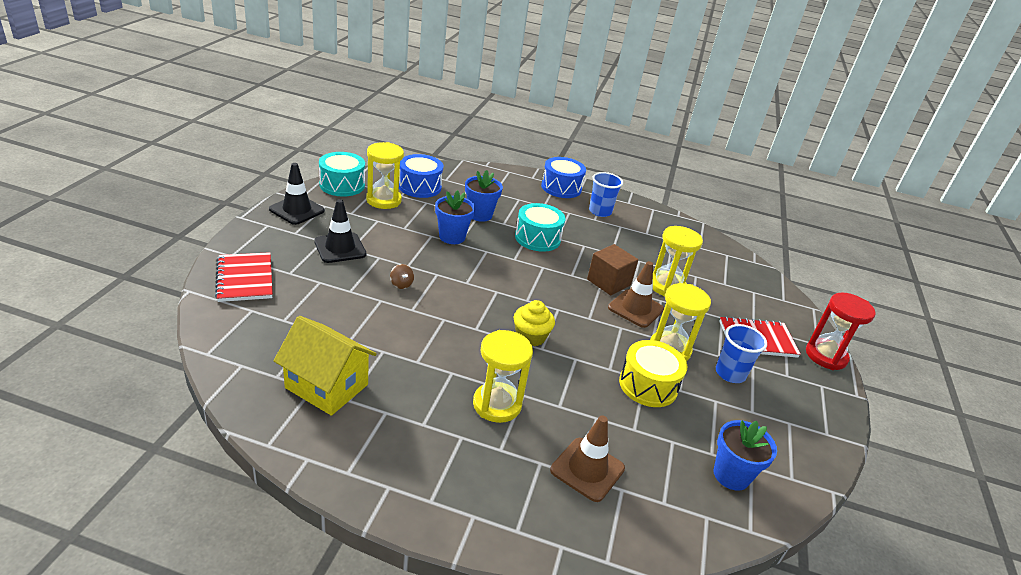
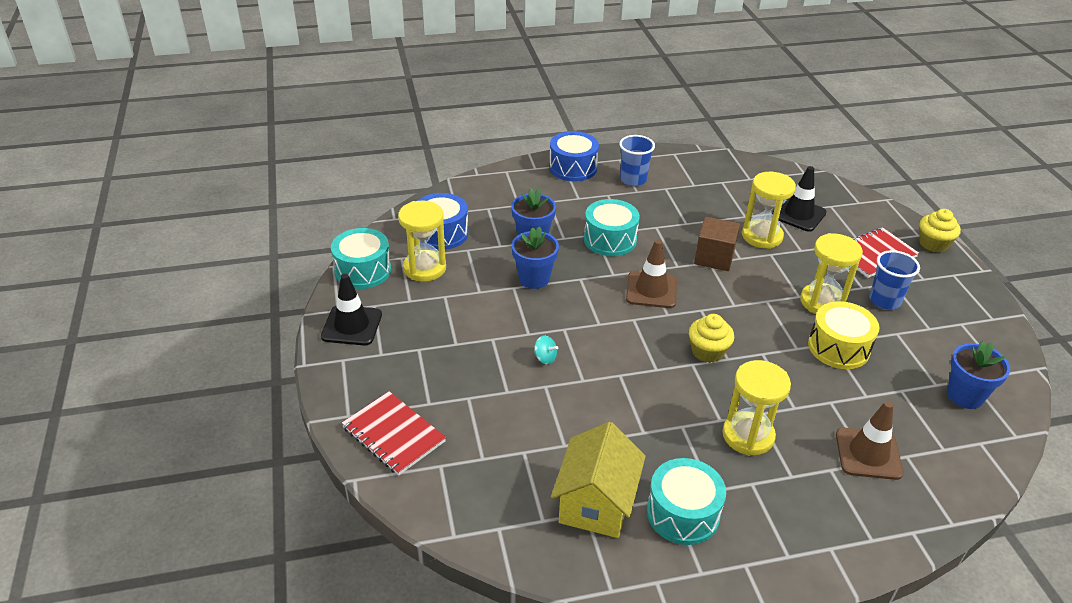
camera: 25 degrees left, 5 degrees up
(326, 386) = (596, 503): yellow house -> yellow house turned 75 degrees counterclockwise
(340, 248) = (445, 348): black traffic cone -> black traffic cone (798, 214)
(382, 427) = (682, 513): none -> turquoise drum
(401, 284) = (545, 358): brown spinning top -> turquoise spinning top
(635, 308) = (760, 274): brown traffic cone -> brown traffic cone (651, 290)
(826, 356) = (933, 244): red hourglass -> yellow cupcake

